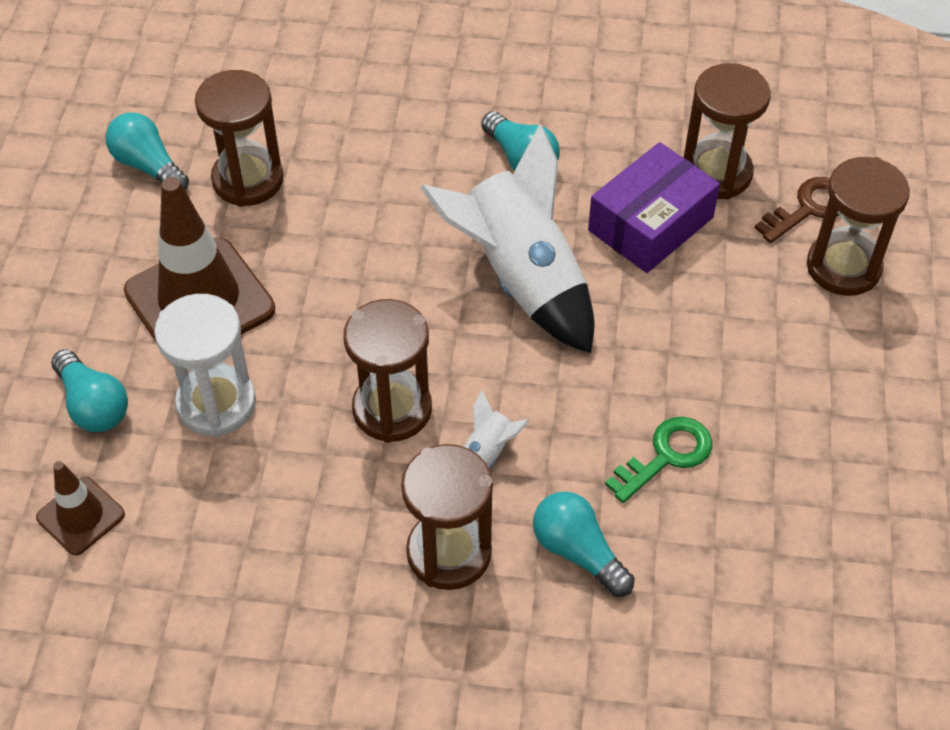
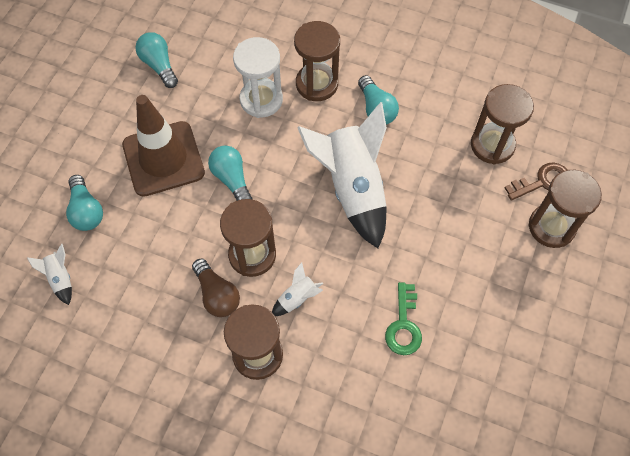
camera: 15 degrees right, 10 degrees up
(80, 516) = (60, 278): brown traffic cone -> white rocket
(216, 403) = (154, 227): white hourglass -> white hourglass (261, 100)
(248, 180) = (212, 87): brown hourglass -> brown hourglass (317, 84)
(353, 480) = (217, 294): none -> brown light bulb
(578, 552) = (332, 374): turquoise light bulb -> turquoise light bulb (232, 179)
(650, 224) = (441, 170): purple box -> none
(666, 455) = (403, 325): green key -> green key turned 120 degrees clockwise

